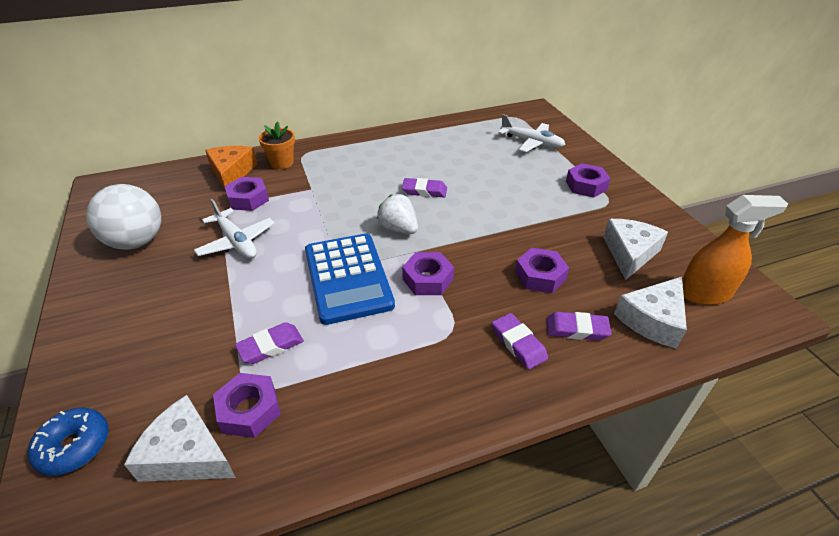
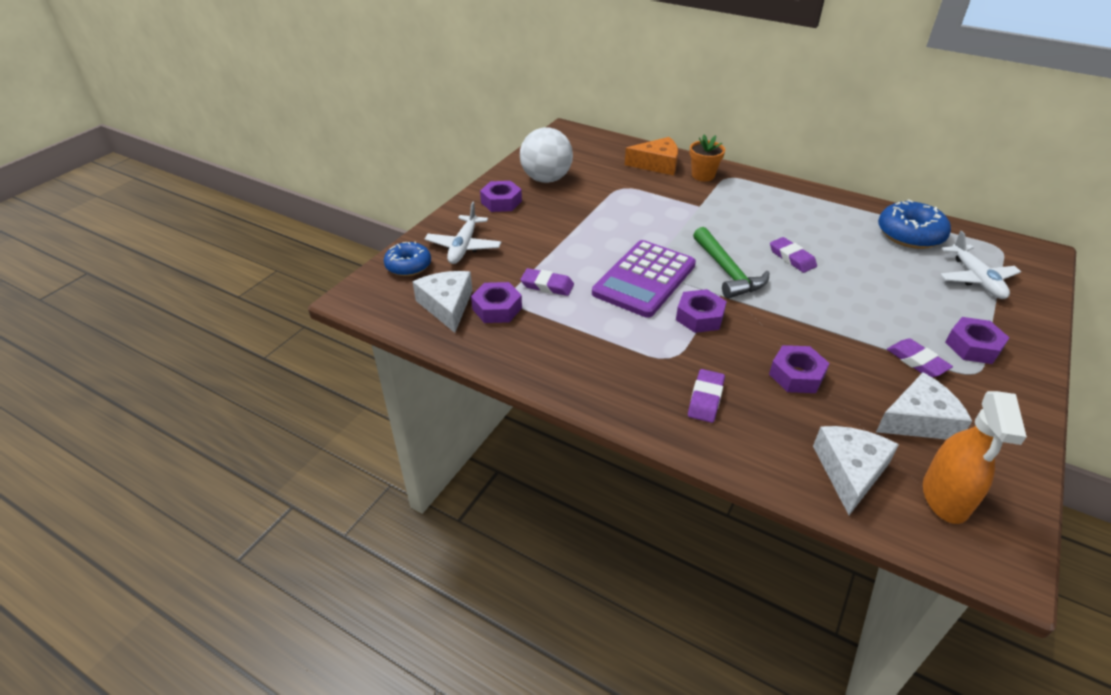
camera: 50 degrees right, 0 degrees up
(231, 173) = (657, 164): orange cheese -> orange cheese turned 45 degrees clockwise
(237, 242) = (603, 213): white plane -> white plane (463, 246)
(248, 199) = (645, 189): purple nut -> purple nut (501, 202)
(348, 278) = (644, 279): blue calculator -> purple calculator
(398, 229) = (727, 271): white strawberry -> green hammer
(465, 134) = (910, 235): none -> blue donut
(577, 329) = (767, 426): purple eraser -> purple eraser (917, 361)
(652, 320) = (849, 471): white cheese -> white cheese turned 105 degrees clockwise
(704, 293) = (945, 497): orange spray bottle -> orange spray bottle turned 60 degrees clockwise

